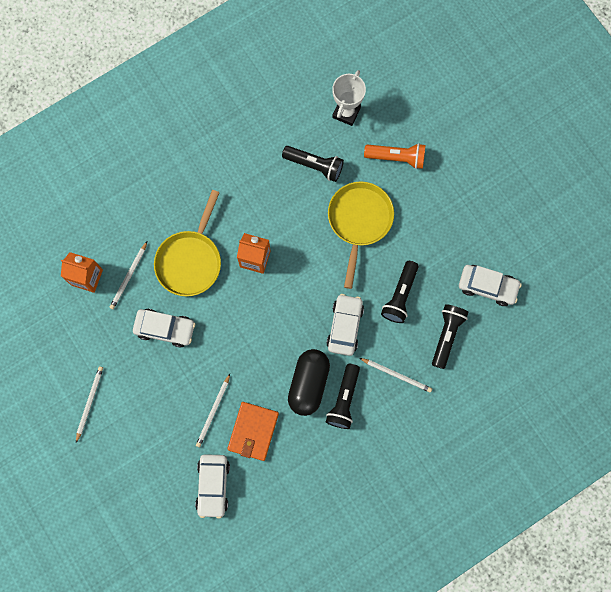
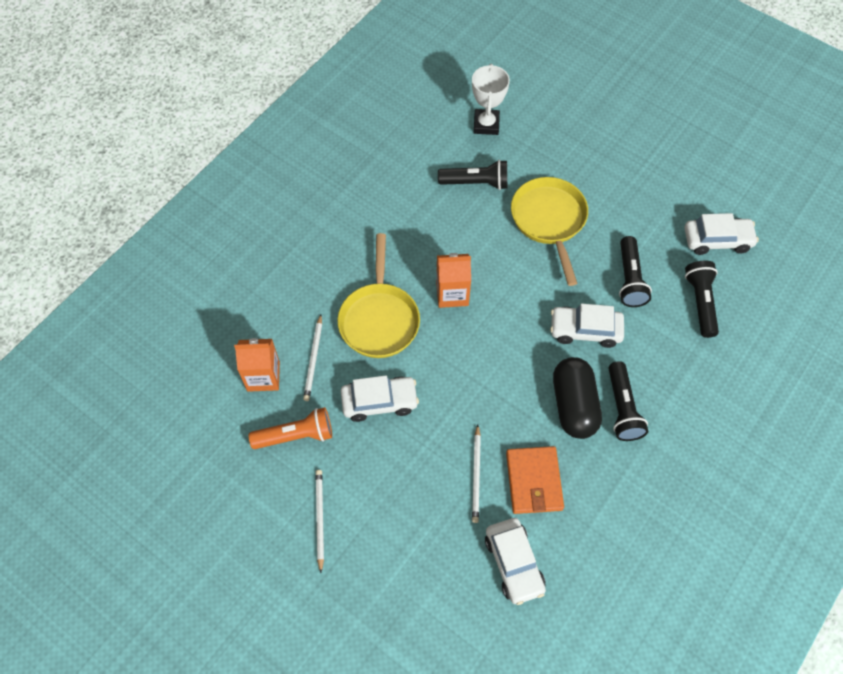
camera: 20 degrees left, 15 degrees down
(345, 326) = (585, 330): white car -> white car turned 75 degrees counterclockwise
(396, 157) = (559, 149): orange flashlight -> orange flashlight (296, 435)
(396, 375) = (667, 361): white pencil -> none

